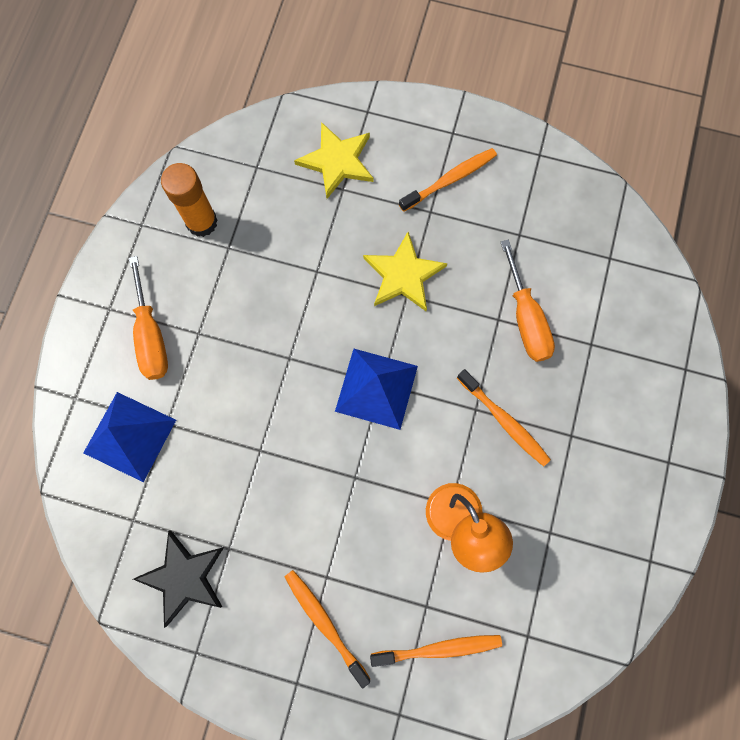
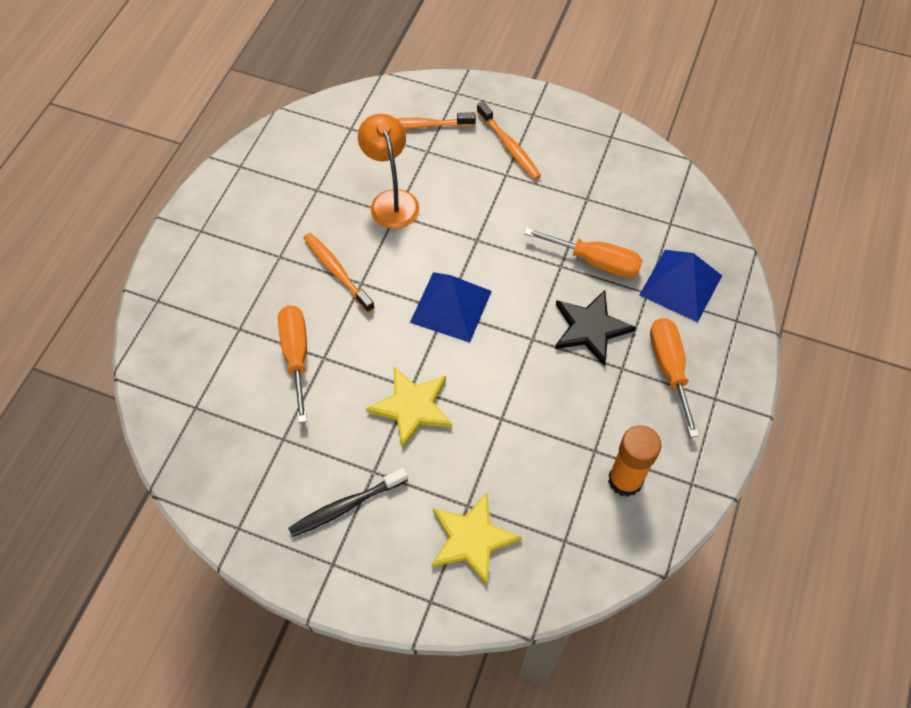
camera: 175 degrees left, 15 degrees down
(183, 577) = (624, 182): black star -> black star (590, 328)
(222, 459) = (595, 261): none -> orange screwdriver
(450, 179) = (346, 506): orange toothbrush -> black toothbrush

